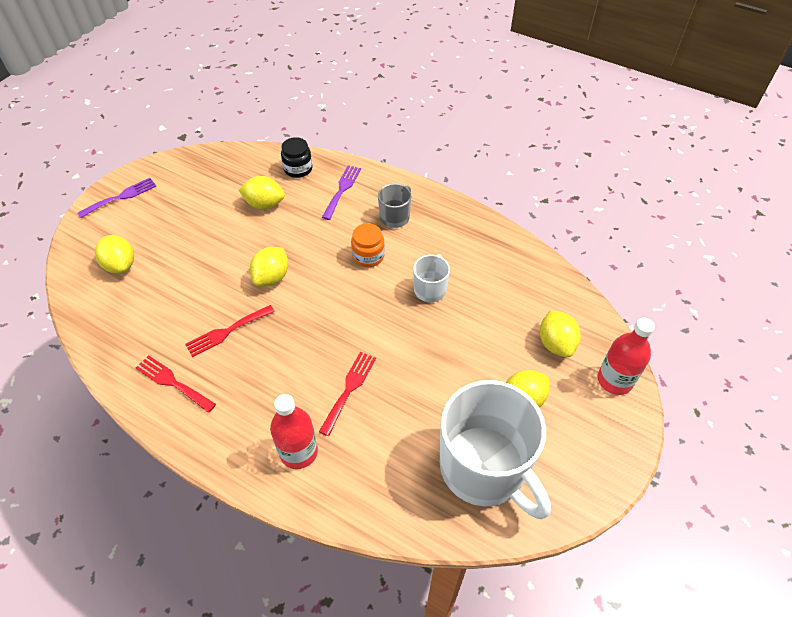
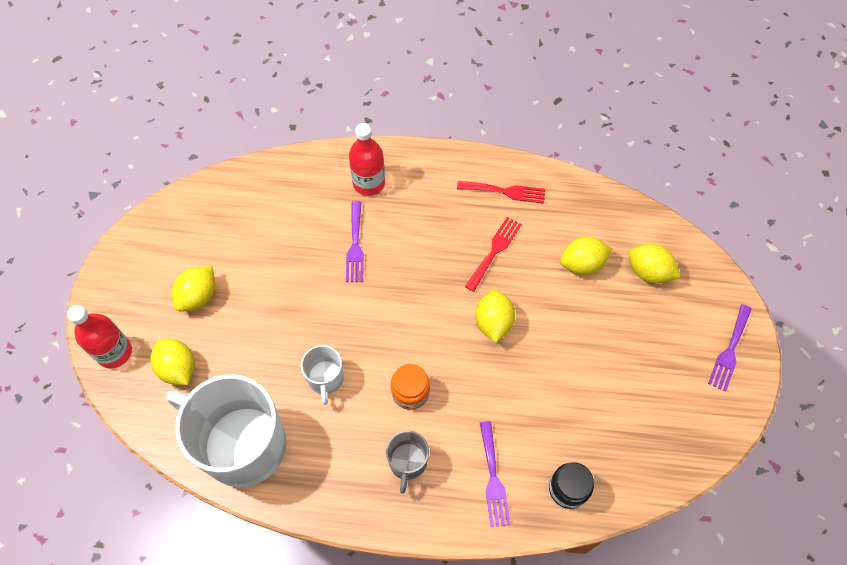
camera: 155 degrees right, 10 degrees up
(264, 204) = (567, 413): yellow lemon -> yellow lemon (582, 264)
(349, 389) = (355, 246): red fork -> purple fork
(484, 468) = (216, 229): white mug -> white mug (242, 444)

